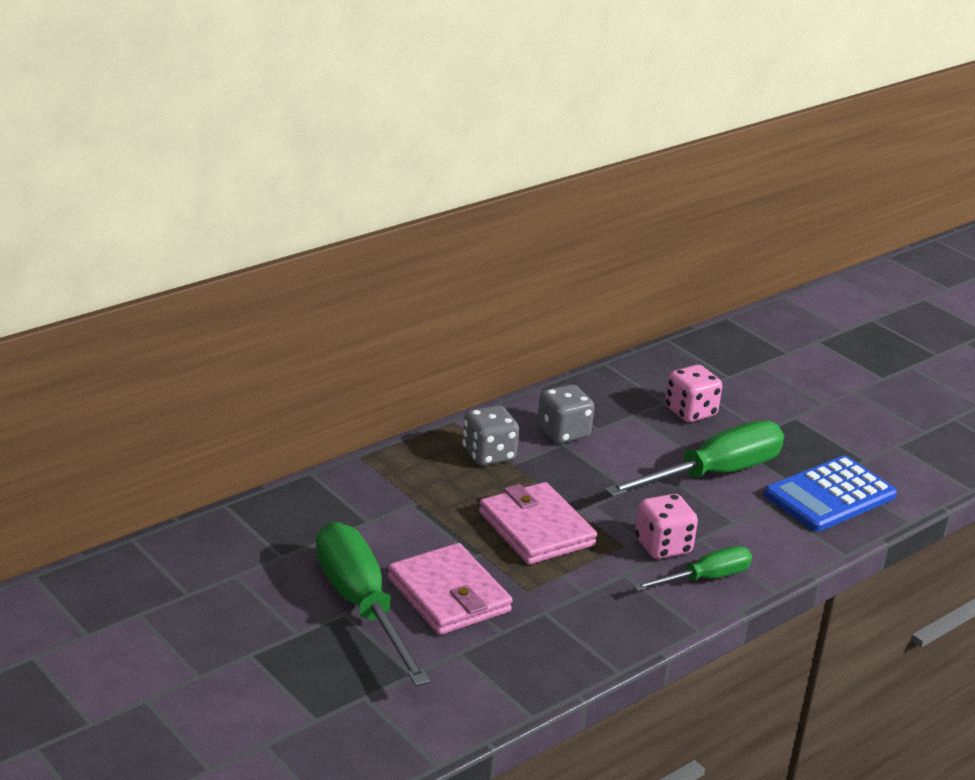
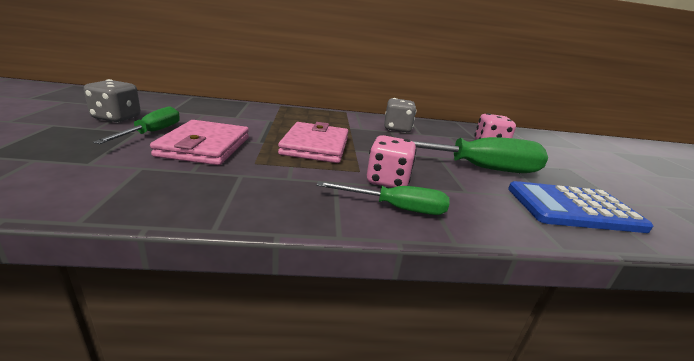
camera: 35 degrees right, 5 degrees down
(361, 605) = (152, 133): green screwdriver -> green screwdriver, size x0.57
(488, 455) = (342, 122): grey dice -> grey dice (116, 118)

